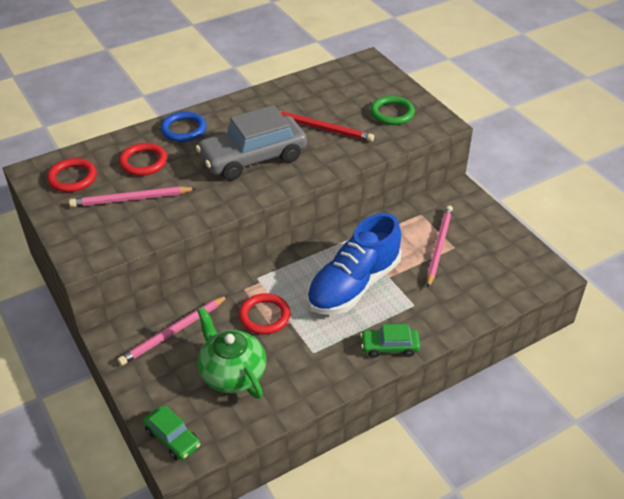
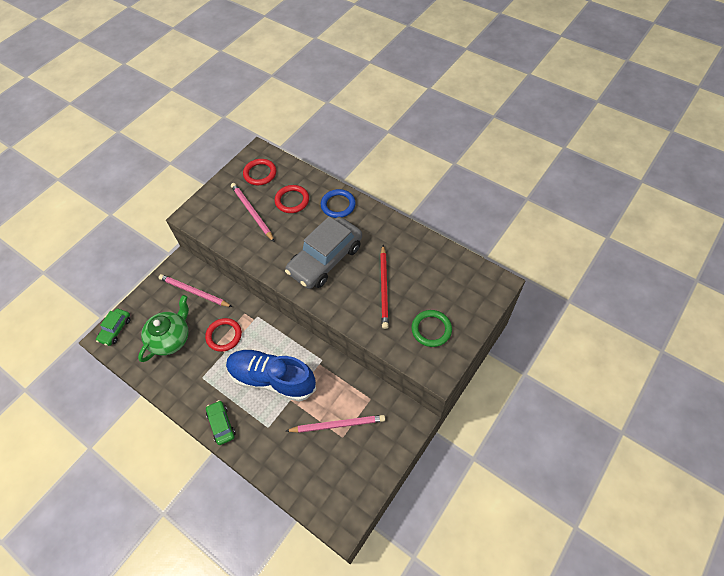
camera: 70 degrees right, 15 degrees up
(253, 158) = (325, 259): grey car -> grey car turned 90 degrees counterclockwise

